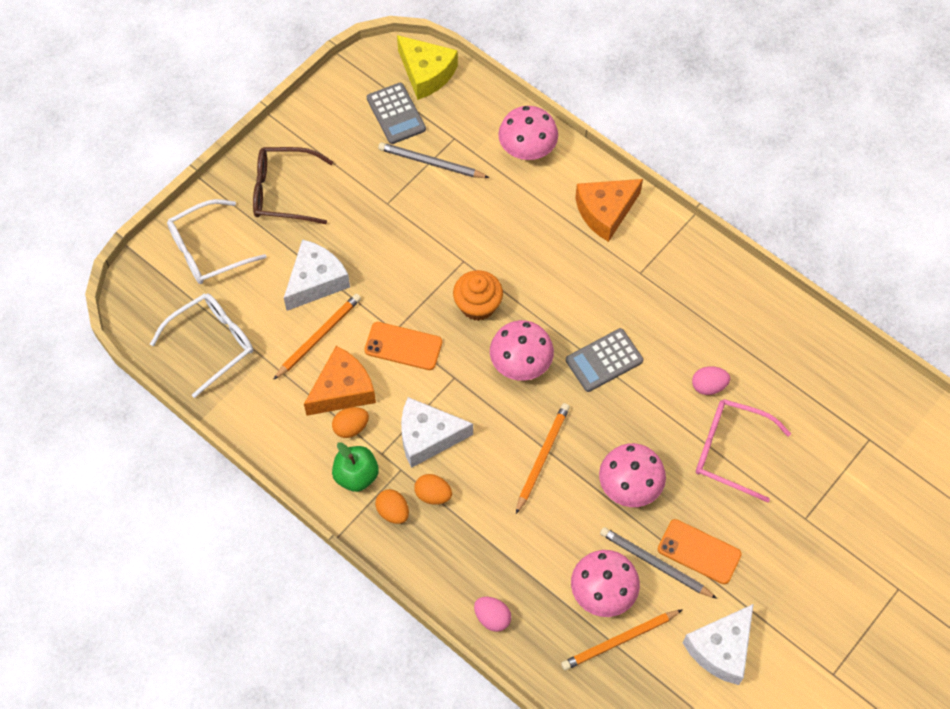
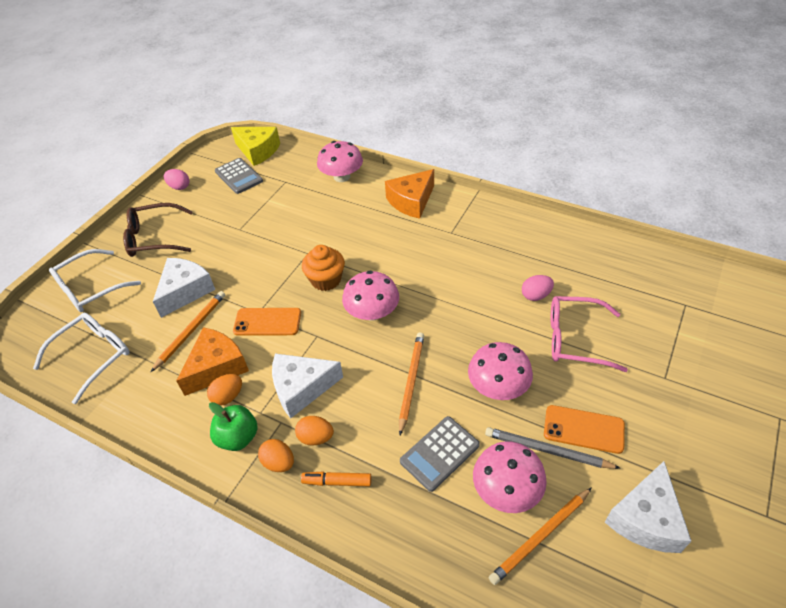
camera: 10 degrees left, 15 degrees down
(431, 163) = (270, 199): grey pencil -> none
(445, 544) = (337, 482): none -> orange marker
(492, 618) = (401, 546): pink egg -> pink egg (179, 187)
(604, 360) = (442, 296): grey calculator -> grey calculator (439, 453)

